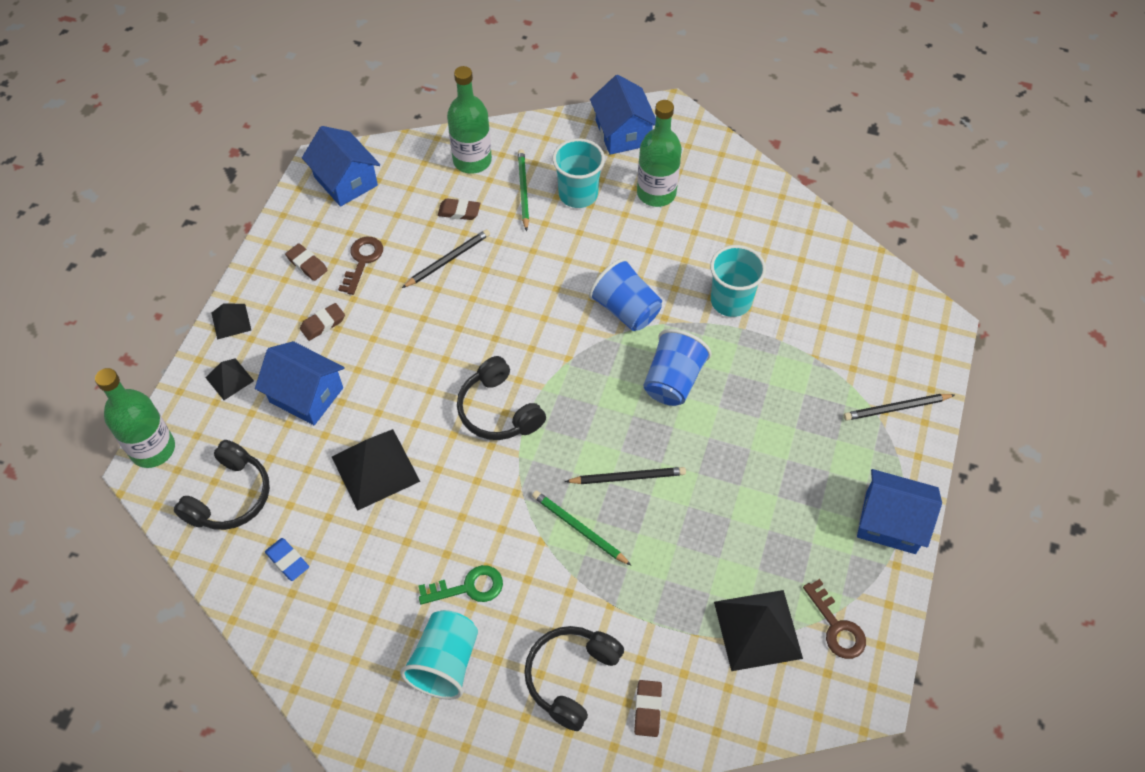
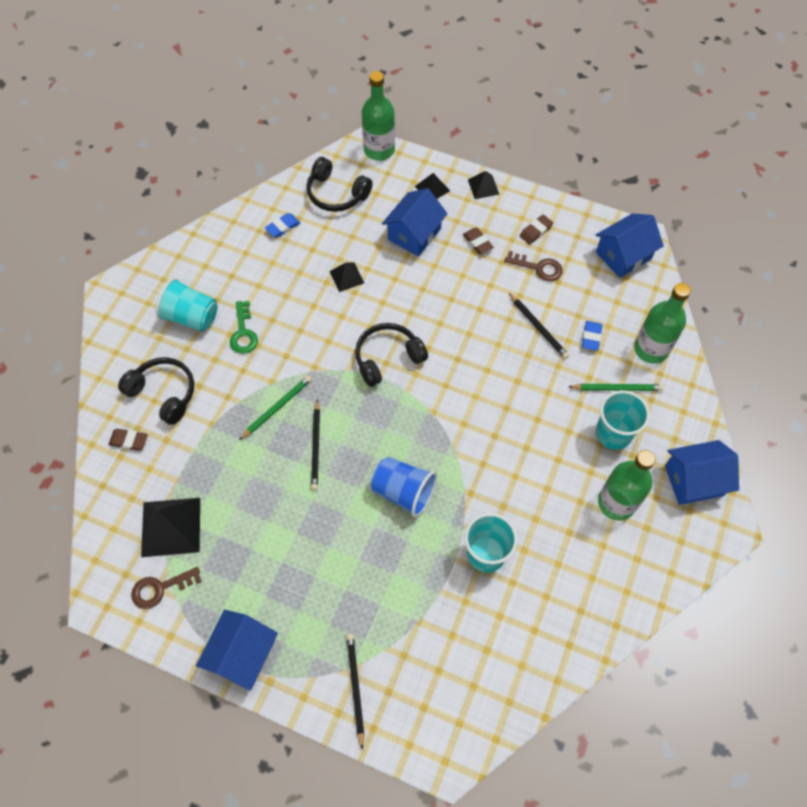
camera: 95 degrees right, 5 degrees up
(375, 469) = (346, 277): black pyramid -> black pyramid, size x0.55
(459, 211) = (591, 337): brown eraser -> blue eraser
(625, 310) = (480, 461): blue cup -> none

